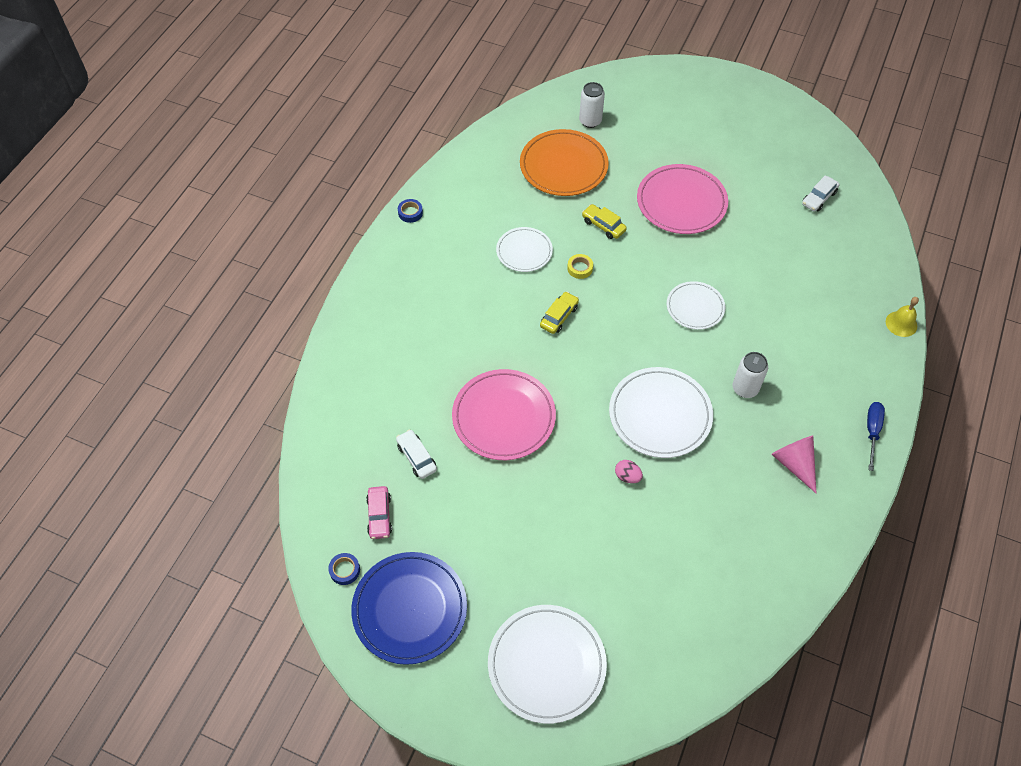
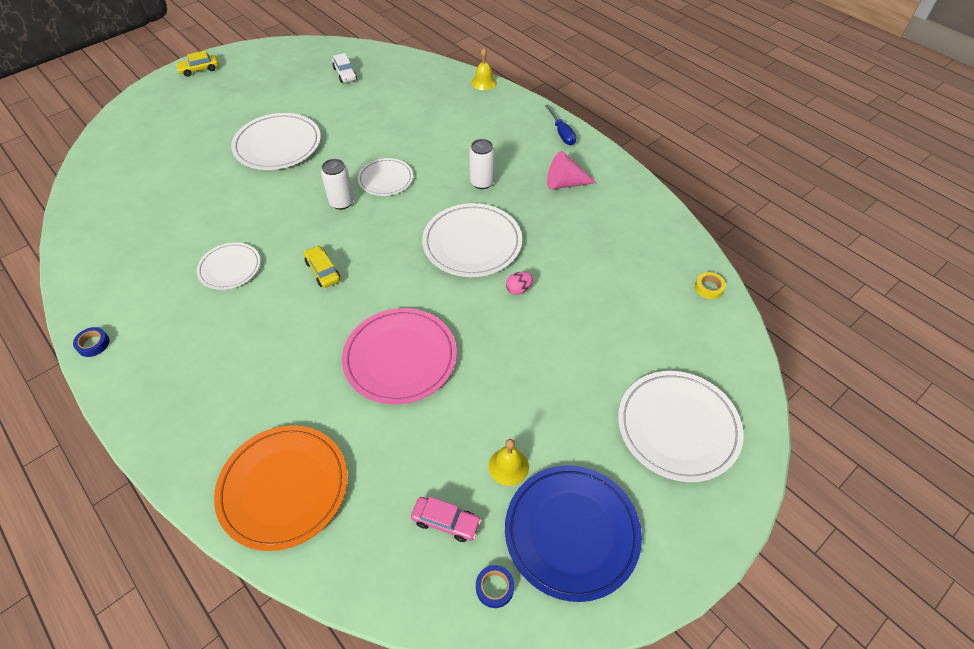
camera: 65 degrees left, 5 degrees down
(417, 457) = (397, 455): white car -> none
(444, 540) = (508, 466): none -> yellow bell
(563, 166) = (164, 202): orange plate -> orange plate (284, 488)
(580, 268) = (284, 235): yellow tape -> yellow tape (709, 288)
(590, 121) = (135, 165): white can -> white can (342, 202)
(603, 225) = (254, 201): yellow car -> yellow car (199, 69)
(681, 202) = (278, 145): pink plate -> white plate
(872, 432) = (562, 133): blue screwdriver -> blue screwdriver turned 150 degrees counterclockwise

